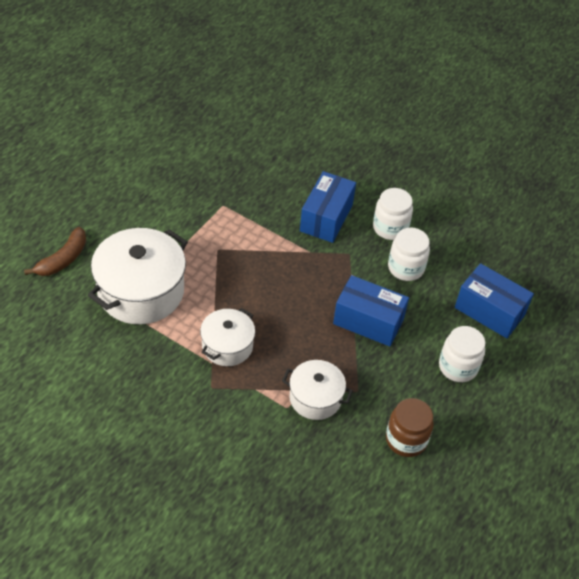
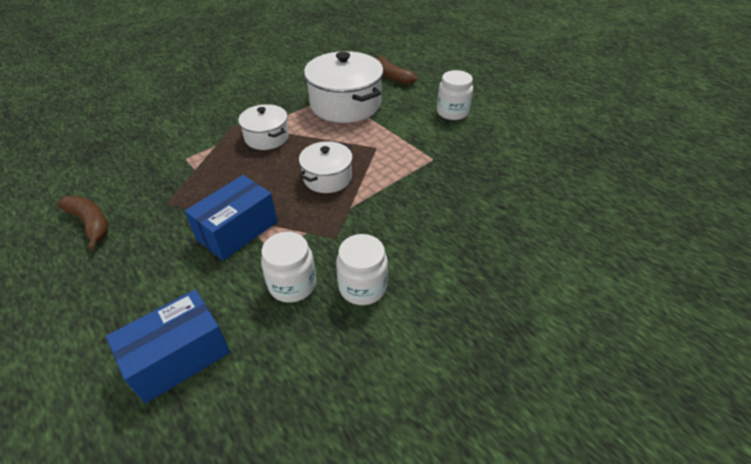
camera: 110 degrees right, 5 degrees down
(315, 398) = (180, 175): white pot -> white pot (327, 178)
(326, 218) = (396, 230): blue box -> none
(406, 440) = (90, 223): brown jar -> brown banana
(458, 367) = (130, 292): white jar -> white jar (452, 112)

